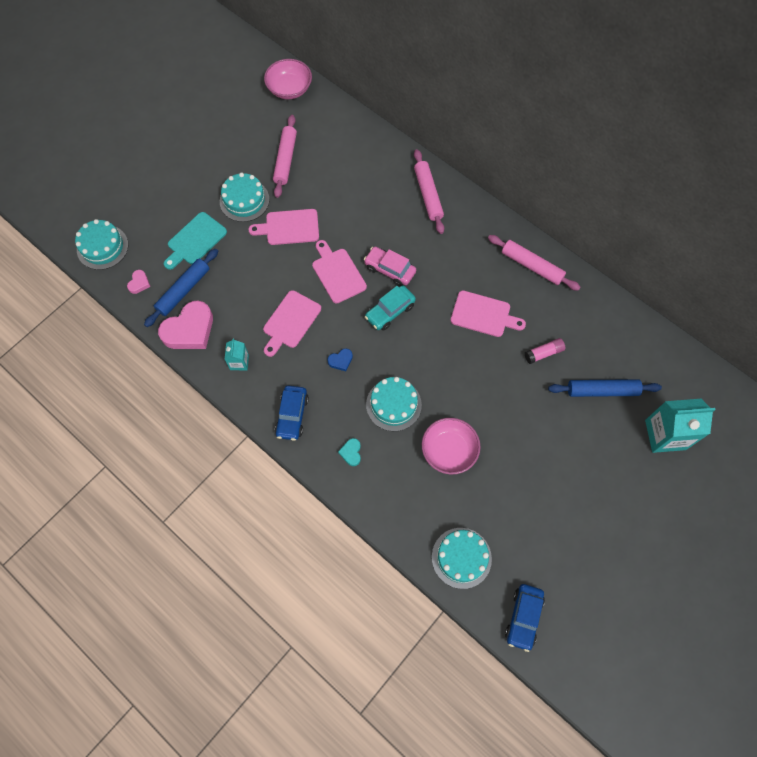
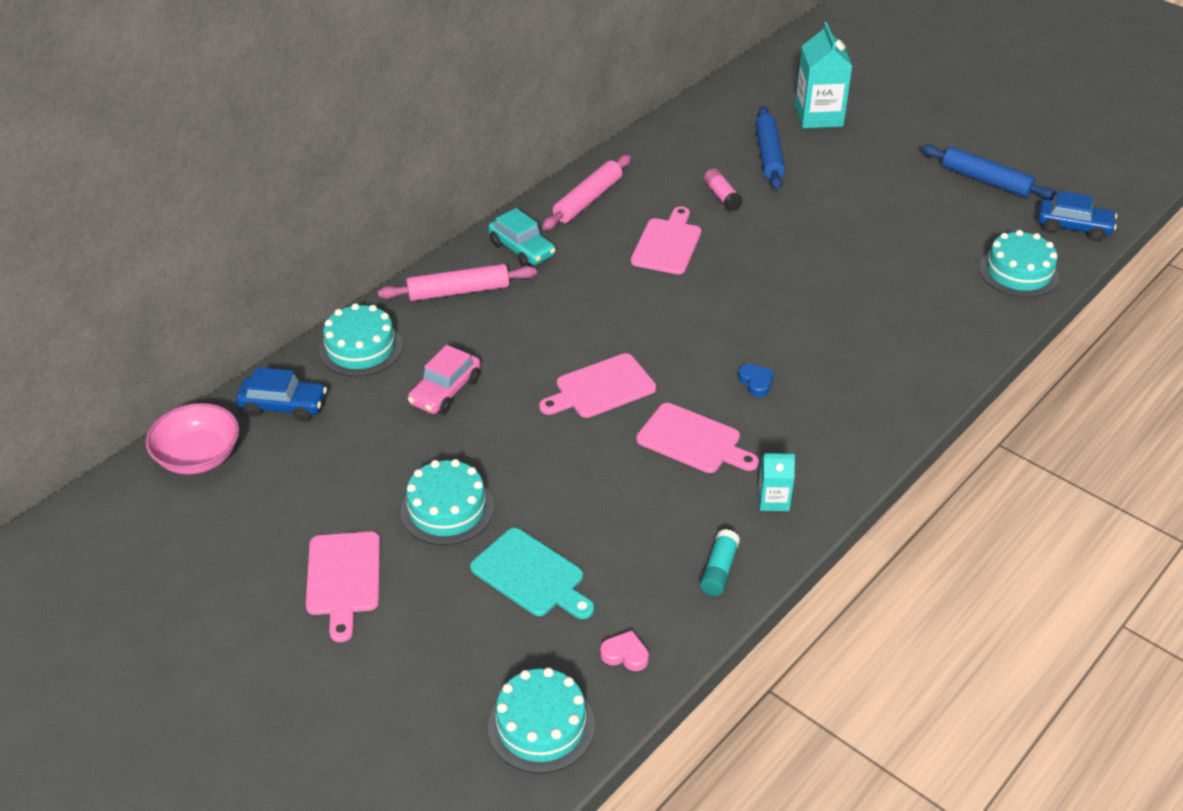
camera: 90 degrees left, 25 degrees down
(183, 290) = (639, 584): blue rolling pin -> blue rolling pin (986, 180)
(189, 330) = (719, 570): pink heart -> turquoise glue stick
(285, 160) = (363, 457): pink rolling pin -> none
(289, 227) = (509, 448): pink cutting board -> pink cutting board (343, 578)
(292, 415) = (856, 433): blue car -> blue car (283, 406)
(351, 453) = (901, 370): turquoise heart -> none
(389, 270) = (594, 332): pink car -> pink car (445, 391)
(390, 311) = (667, 332): turquoise car -> turquoise car (522, 249)
(393, 404) = (819, 329): turquoise cake -> turquoise cake (360, 348)
(449, 451) = (877, 279): pink bowl -> none

